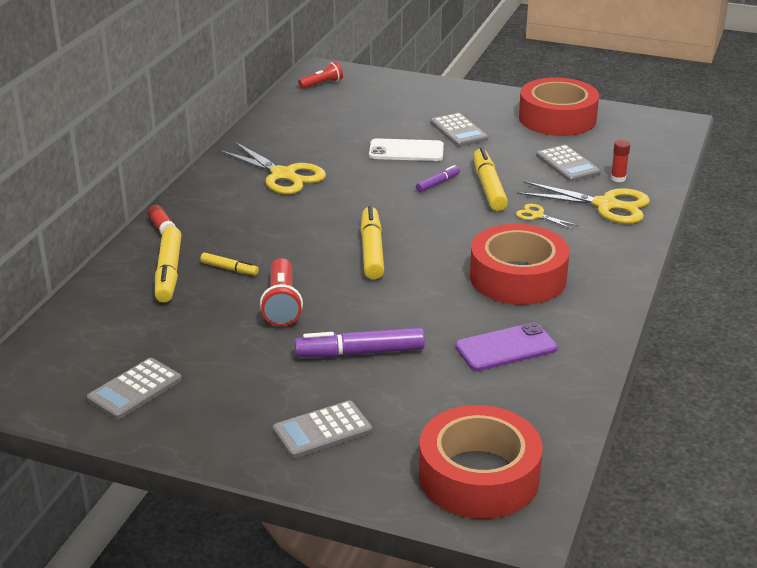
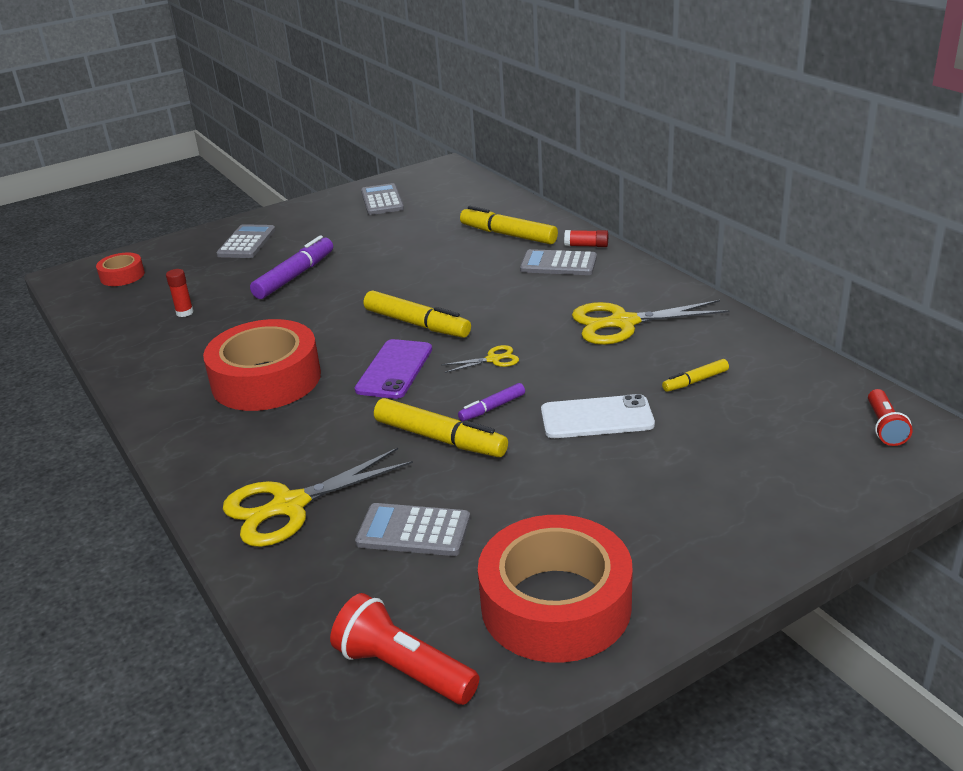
camera: 130 degrees right, 0 degrees up
(229, 269) = (479, 257): yellow marker -> yellow marker (695, 381)
(282, 304) = (399, 265): red flashlight -> red flashlight (403, 669)
(406, 151) = (597, 417): white phone -> white phone turned 45 degrees clockwise
(438, 183) = (492, 408): purple marker -> purple marker turned 60 degrees clockwise
(458, 131) = (611, 483): grey calculator -> grey calculator (558, 264)
(479, 476) = (122, 276): red tape -> red tape, size x0.48
(506, 347) = (200, 333): purple phone -> purple phone (394, 369)
(537, 215) = (340, 443): yellow scissors -> yellow scissors (493, 359)
(618, 178) = (327, 555): red glue stick -> red glue stick (184, 312)

